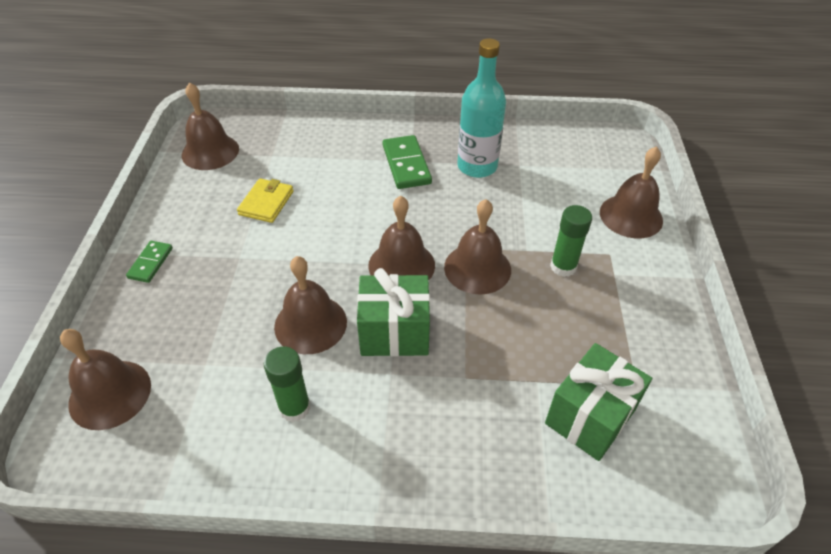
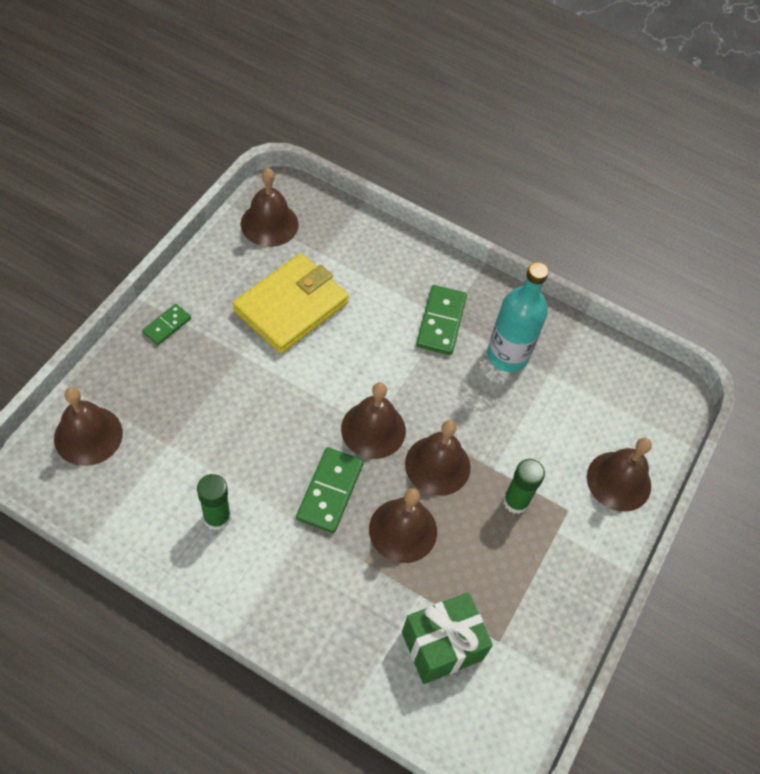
camera: 20 degrees right, 10 degrees up
(266, 203) = (291, 307): yellow wallet -> yellow wallet, size x1.90
(310, 324) = (266, 449): brown bell -> brown bell (403, 530)
(394, 332) = (330, 491): green gift -> green domino

